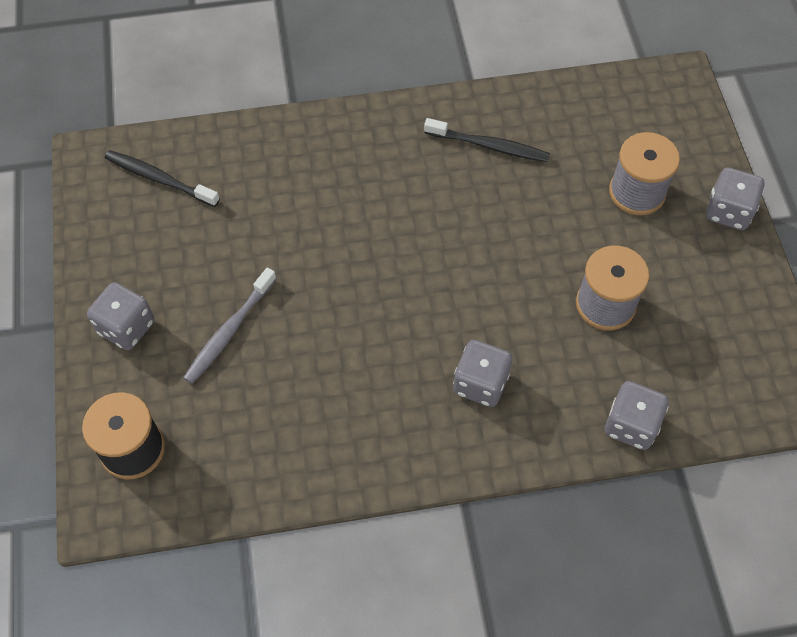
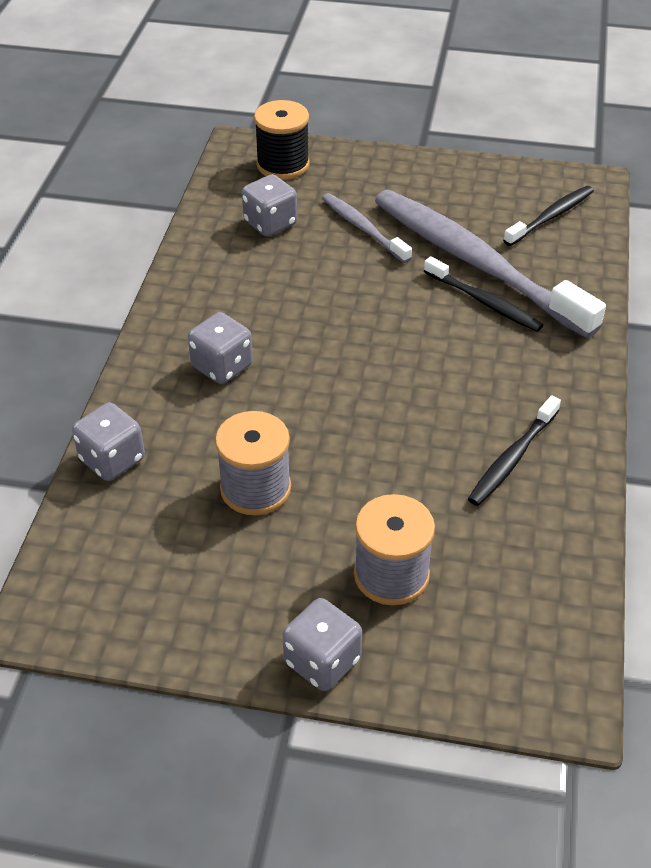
camera: 110 degrees right, 15 degrees down
(126, 327) = (396, 177): grey dice -> grey dice (270, 223)
(252, 223) = (475, 262): none -> grey toothbrush
(309, 204) = (484, 302): none -> black toothbrush

